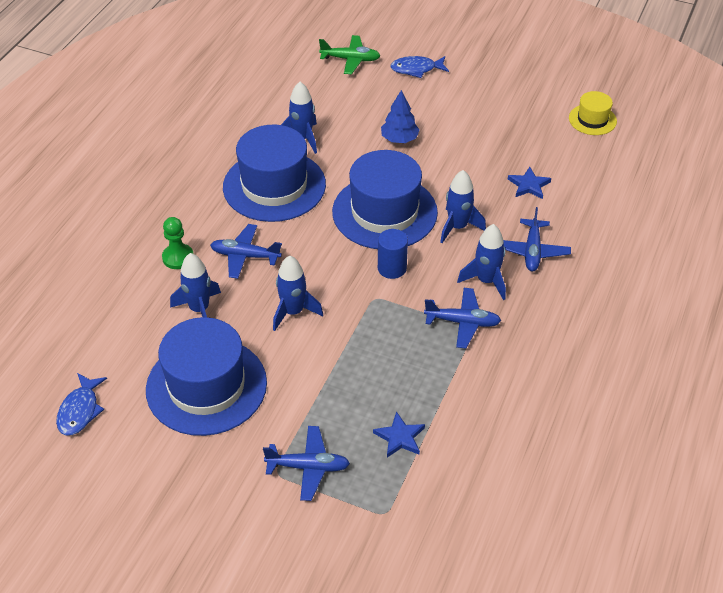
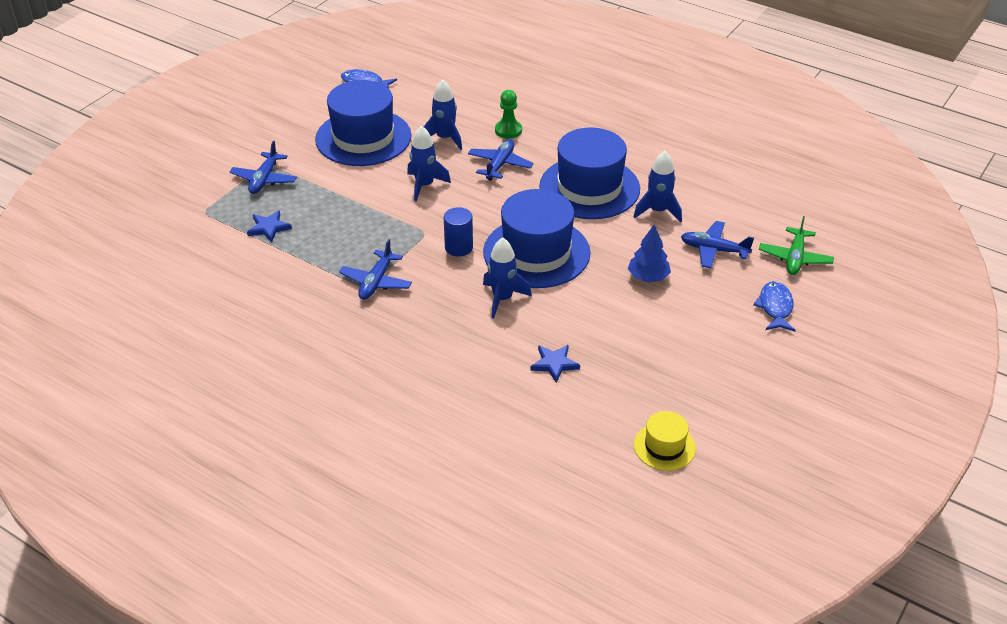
camera: 100 degrees right, 5 degrees down
(486, 281) = (422, 306): blue rocket -> none
(532, 251) = (453, 346): blue plane -> blue plane (714, 250)

